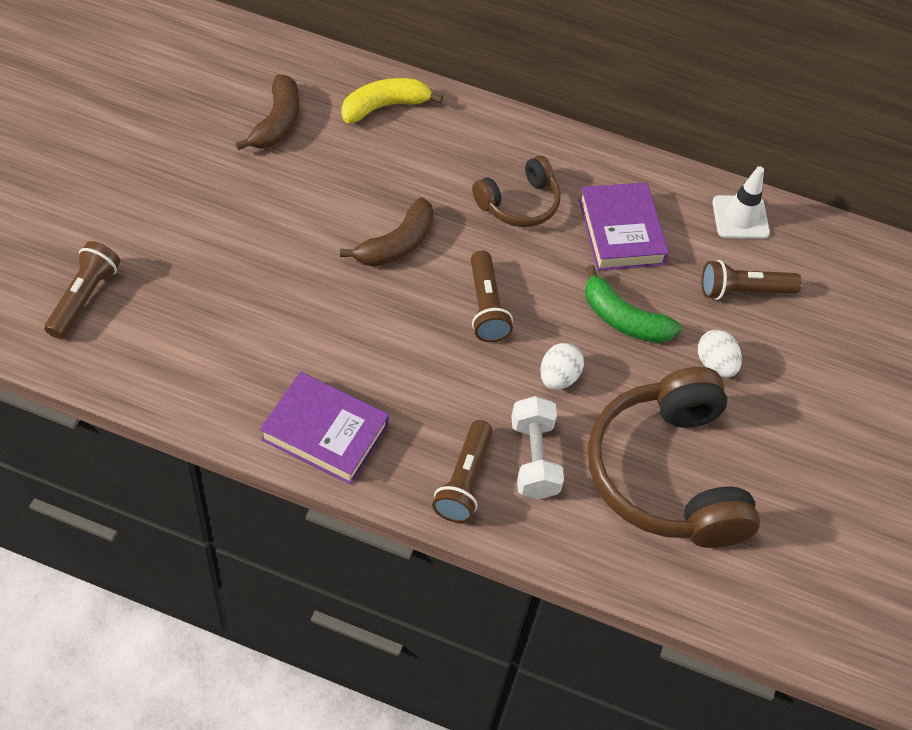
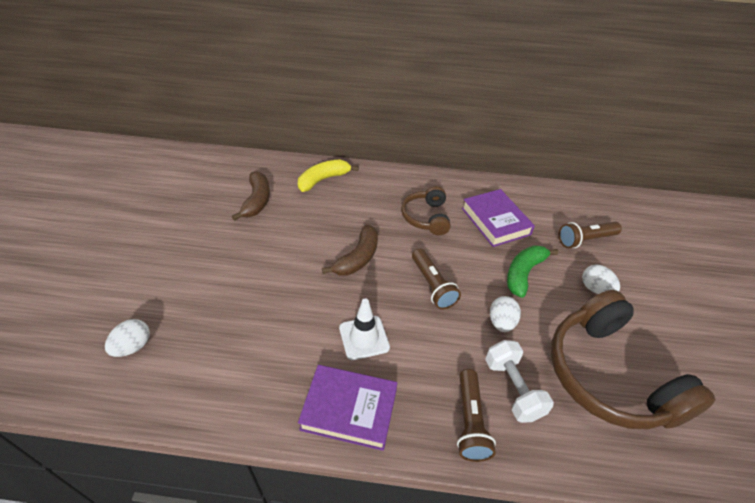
camera: 10 degrees left, 10 degrees down
(84, 298) = (133, 346): brown flashlight -> white egg
(519, 203) = (426, 217): brown headphones -> brown headphones turned 135 degrees clockwise
(623, 319) = (523, 273): green banana -> green banana turned 105 degrees clockwise
(740, 217) = (559, 199): white traffic cone -> white traffic cone (364, 338)

